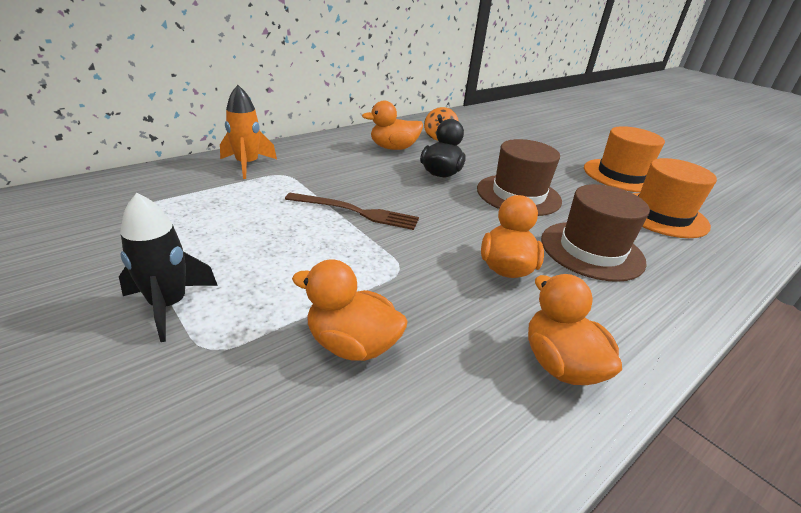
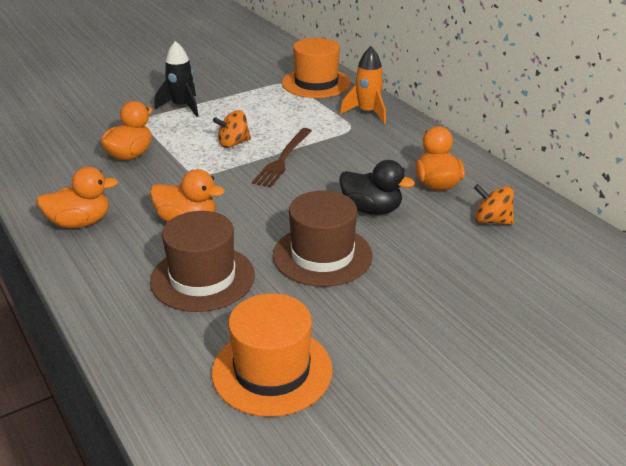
camera: 100 degrees right, 0 degrees up
(315, 246) = (233, 143): none -> orange spinning top
(621, 175) = (401, 378): orange hat -> orange hat (316, 83)

